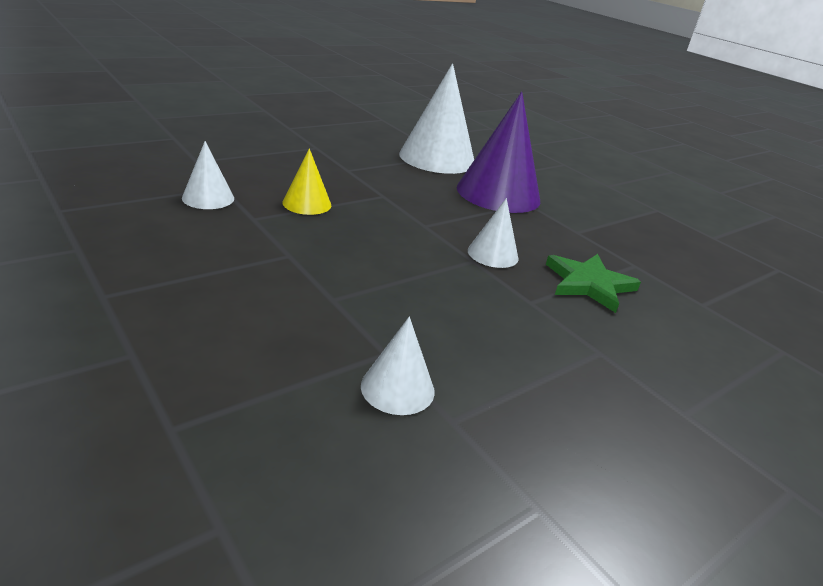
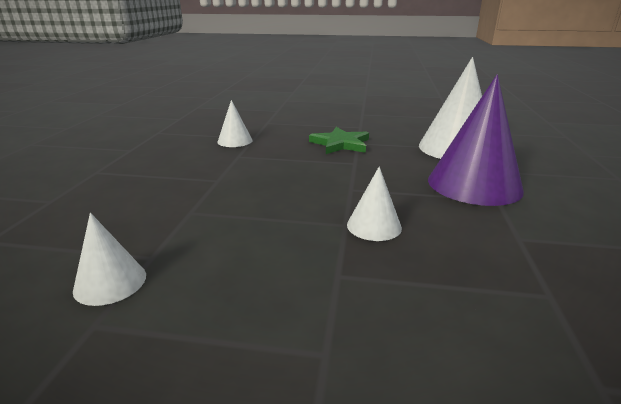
camera: 50 degrees right, 5 degrees down
(307, 203) = (287, 155): yellow cone -> none
(589, 284) = (439, 287): green star -> green star (340, 144)

